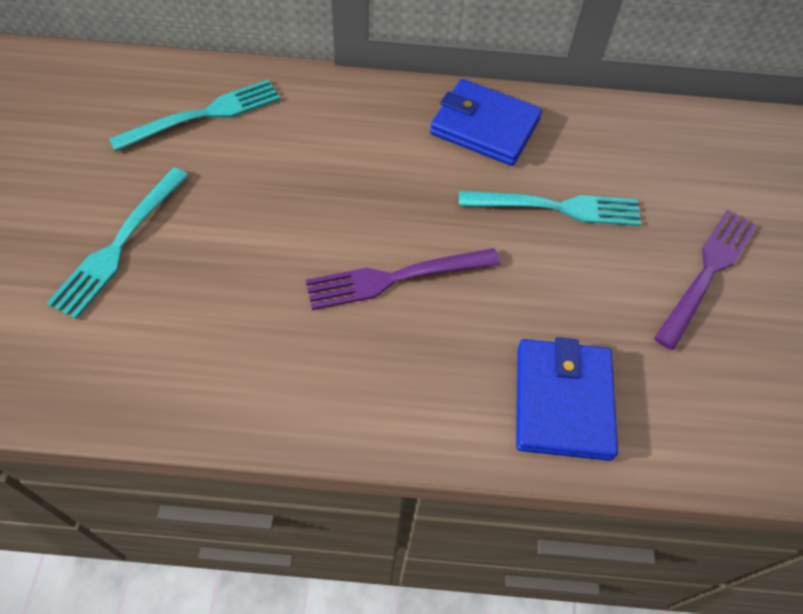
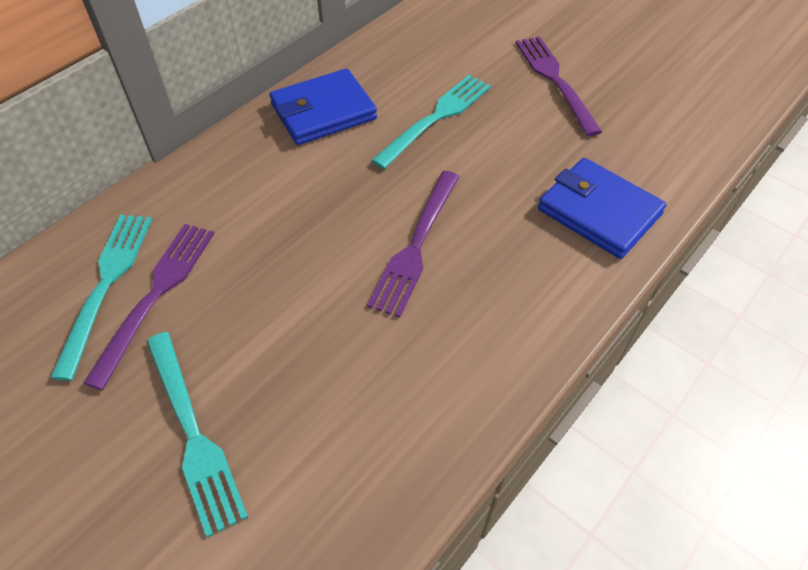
camera: 50 degrees left, 5 degrees down
(217, 147) = (156, 294): none -> purple fork

